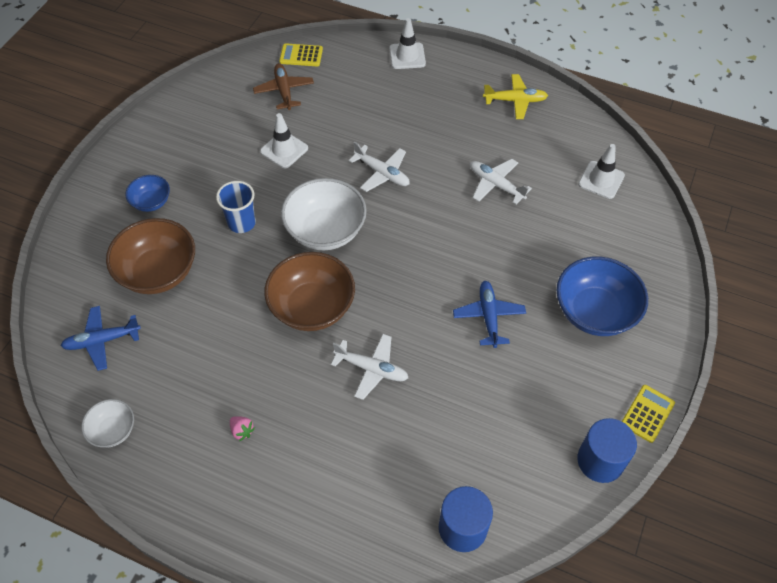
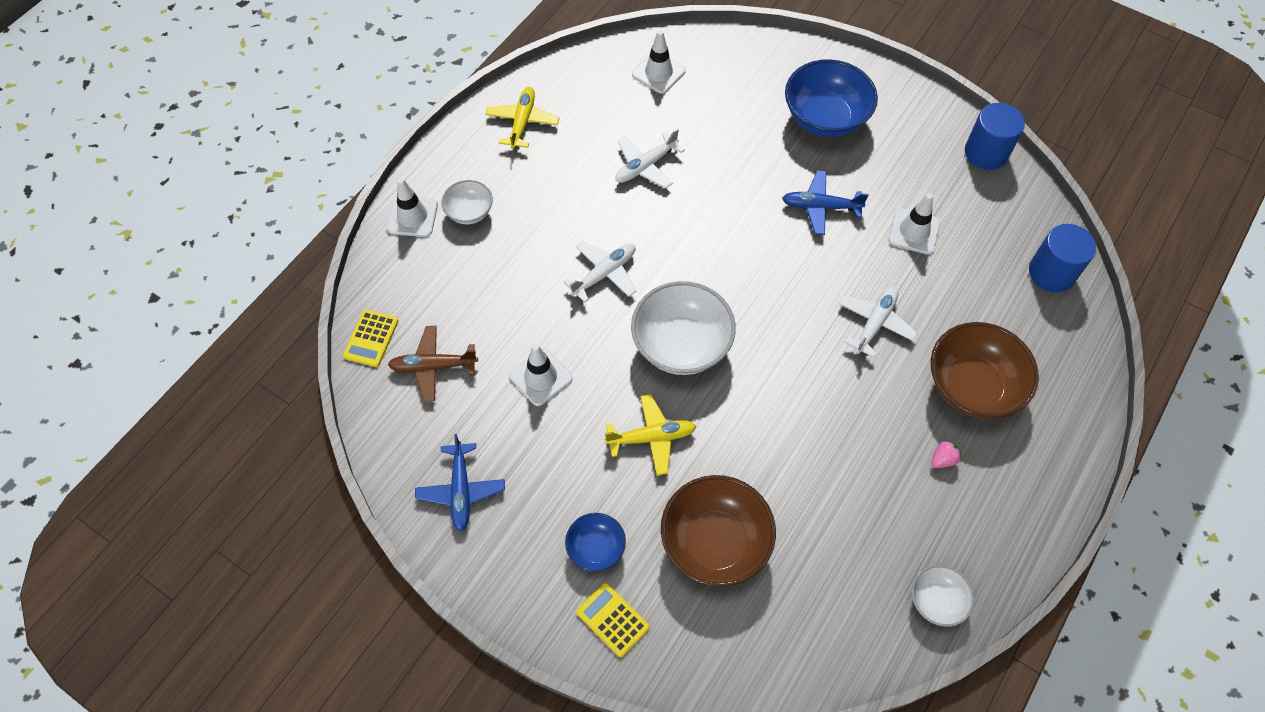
camera: 80 degrees left, 5 degrees up
(102, 341) = (811, 615): blue plane -> blue plane (461, 490)
(241, 223) = (652, 437): blue cup -> yellow plane
(312, 307) = (789, 372): brown bowl -> brown bowl (972, 386)
(419, 86) = (469, 212): none -> white bowl
(481, 396) = (914, 232): none -> white traffic cone
(647, 413) = (939, 106): yellow calculator -> yellow calculator (612, 620)

